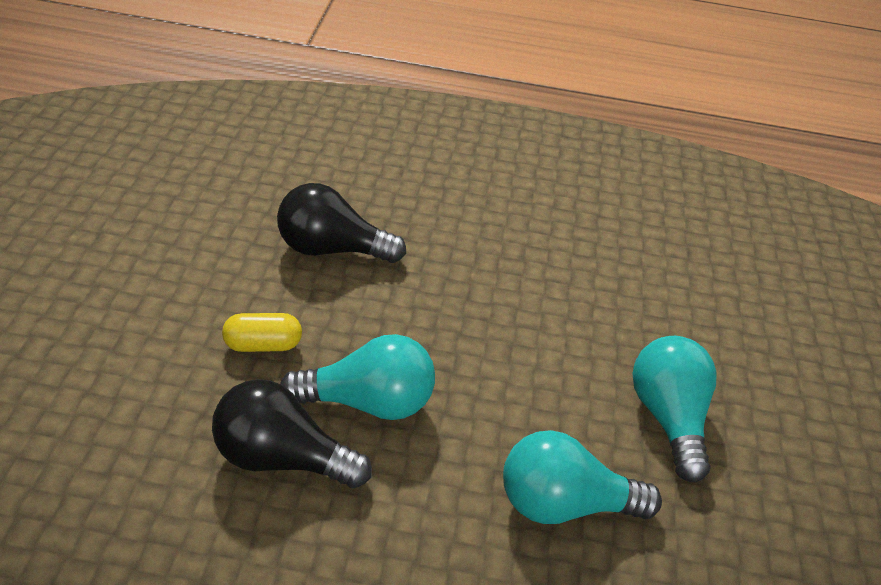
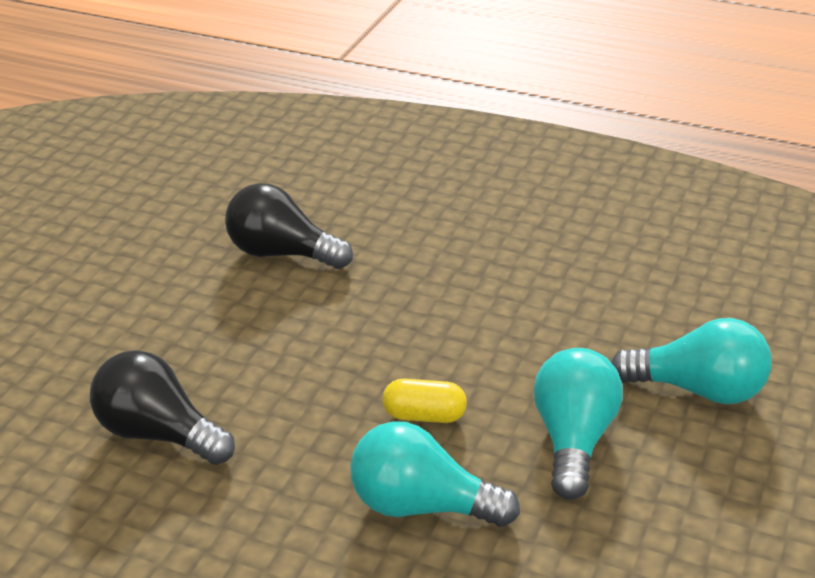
camera: 20 degrees right, 5 degrees down
(262, 345) = (180, 334): yellow capsule -> yellow capsule (424, 416)
(367, 403) = (261, 394): turquoise light bulb -> turquoise light bulb (697, 389)

